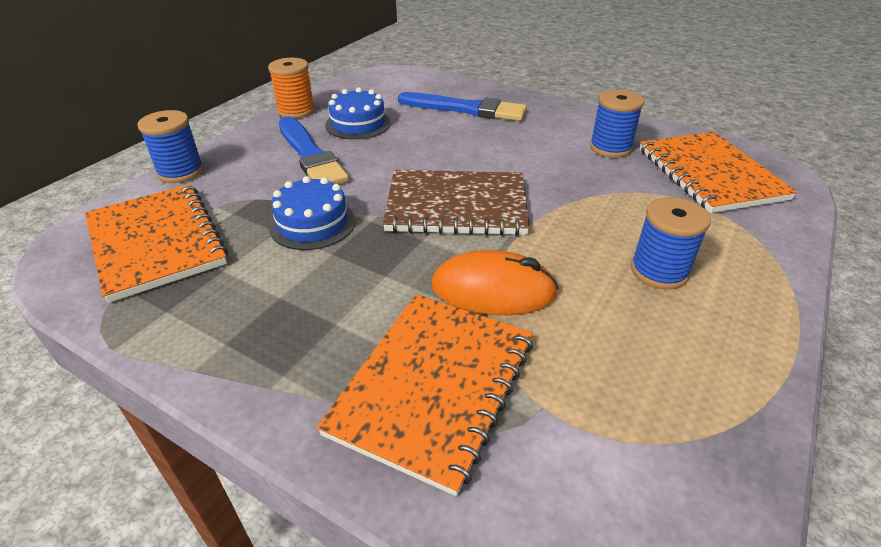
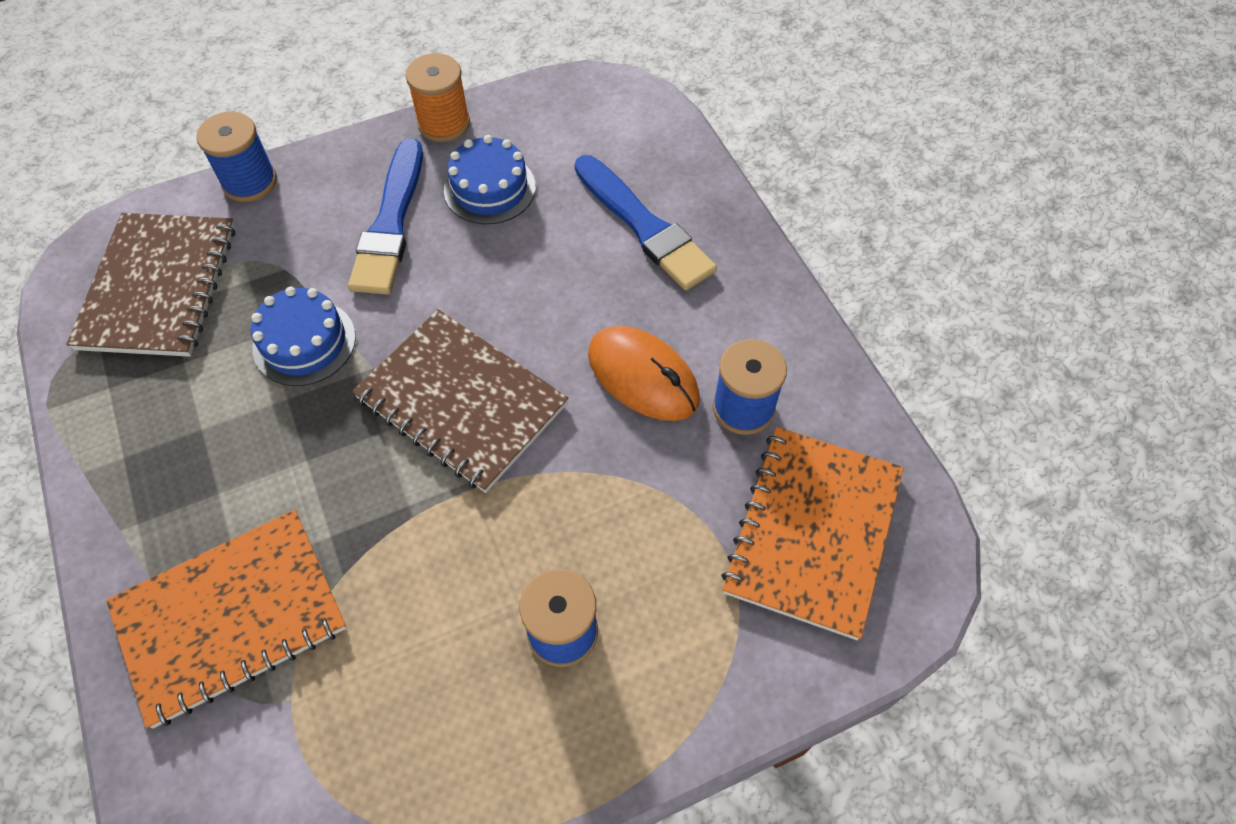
camera: 35 degrees right, 20 degrees up
(156, 242) = (158, 287): orange notebook -> brown notebook
(493, 290) = (380, 545): orange mouse -> orange mouse (643, 377)

